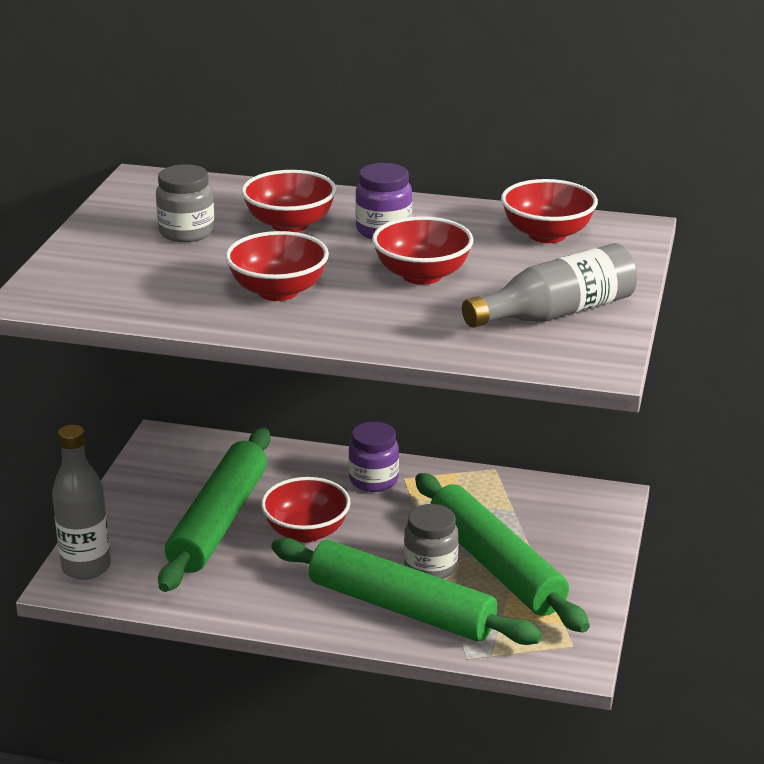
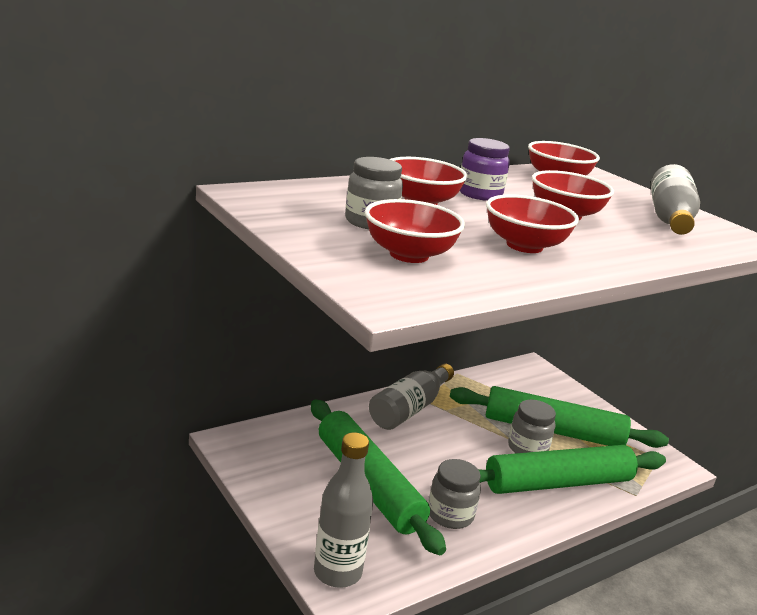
camera: 50 degrees left, 5 degrees down
(245, 578) = (450, 515): none -> grey jar
(306, 532) = (430, 462): red bowl -> red bowl (409, 255)
(373, 480) = (409, 409): purple jar -> grey bottle

